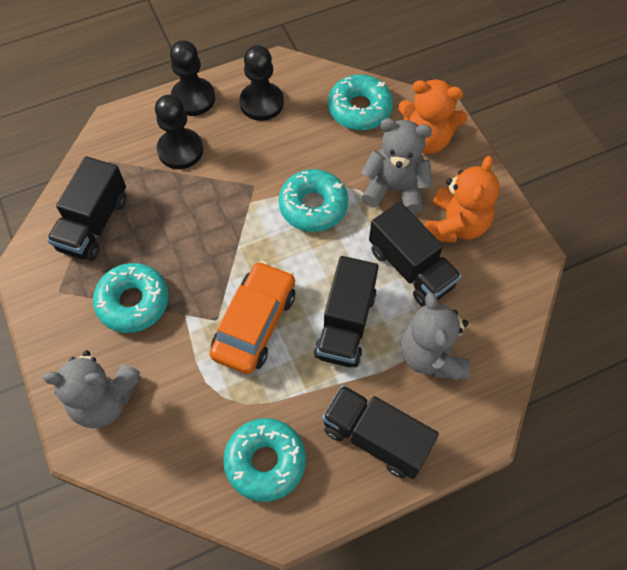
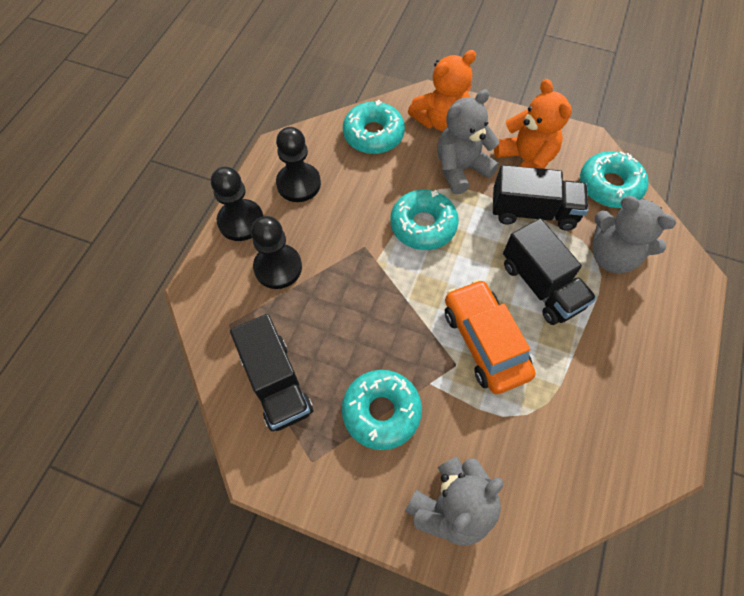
camera: 45 degrees left, 0 degrees up
(265, 461) = (607, 428): turquoise donut -> turquoise donut (609, 186)
(375, 437) = (647, 341): black truck -> none

